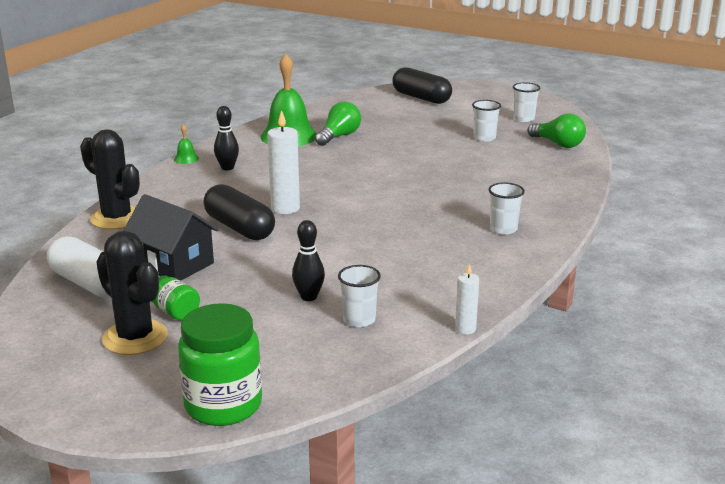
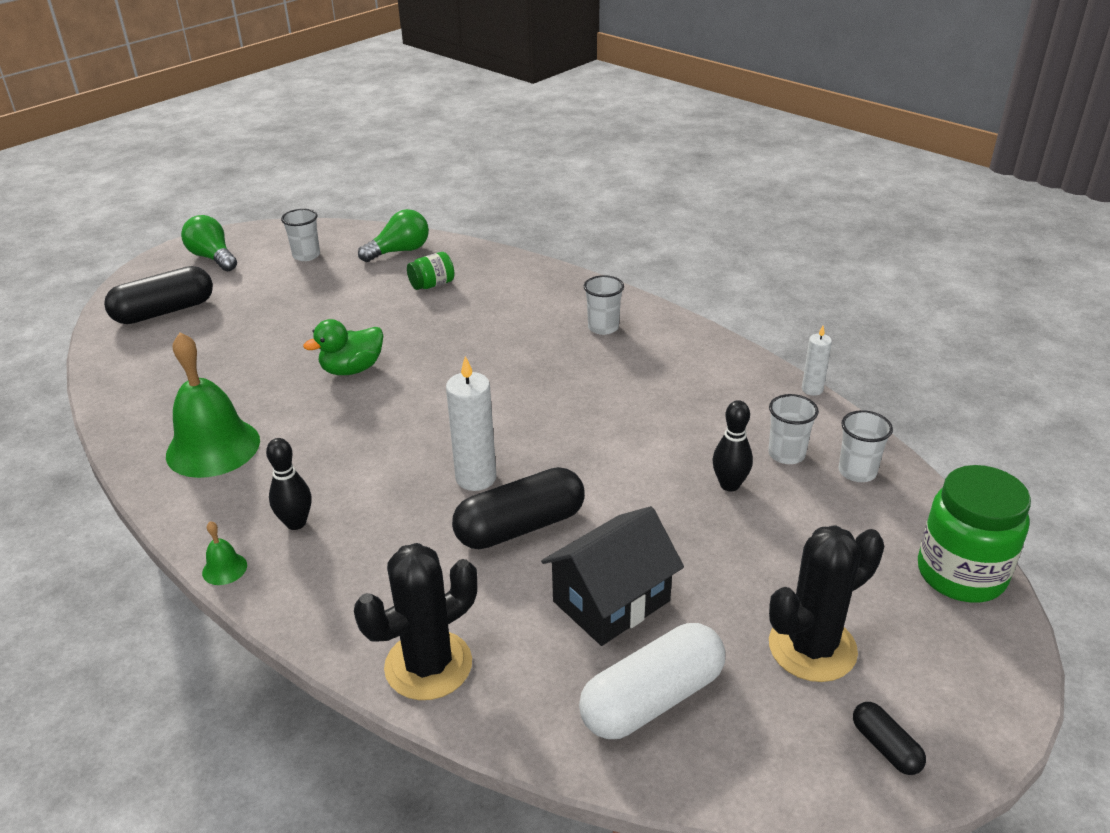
camera: 75 degrees left, 10 degrees up
(45, 367) = (885, 747): none -> black capsule
(175, 312) = (750, 605): green jar -> green jar (432, 285)
(339, 136) = (252, 400): green light bulb -> green light bulb (213, 257)
(388, 155) = (352, 369): none -> green duck
(484, 138) = (346, 292): white cup -> white cup (857, 471)

